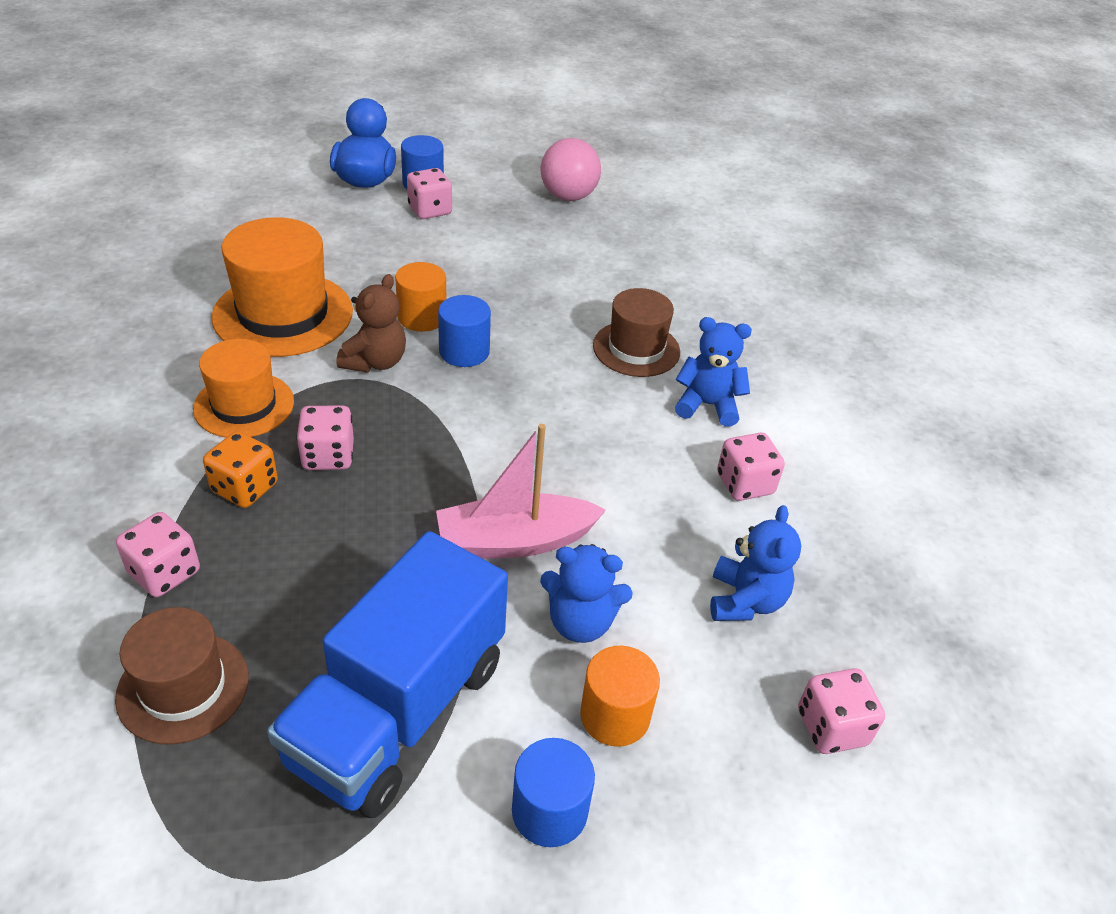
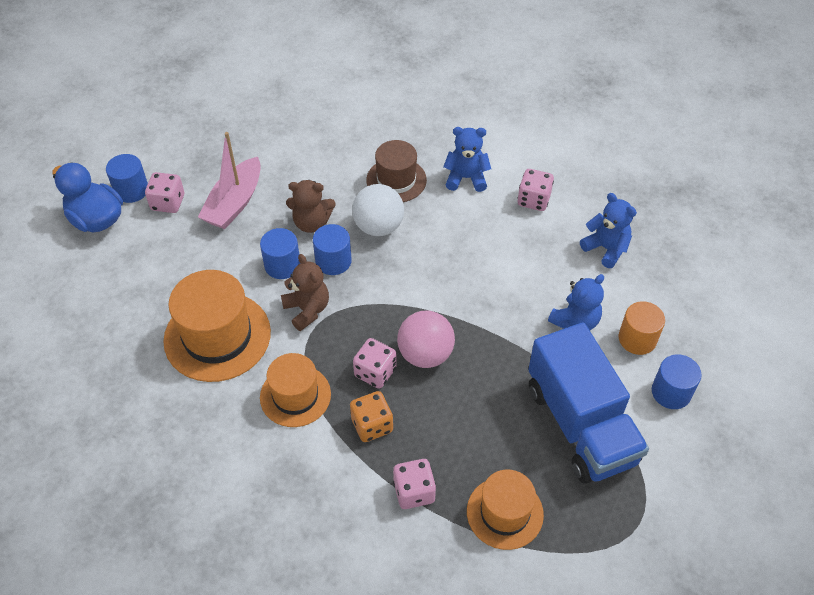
camera: 50 degrees left, 10 degrees up
(183, 687) = (505, 513): brown hat -> orange hat
(422, 317) = (282, 265): orange cylinder -> blue cylinder
(503, 312) = (311, 223): none -> brown teddy bear
(515, 541) = (504, 319): pink boat -> pink boat (234, 203)
(551, 365) = (378, 226): none -> white ball
(568, 196) = (219, 123): pink ball -> pink ball (425, 354)
(707, 405) = (466, 178): blue teddy bear -> blue teddy bear turned 45 degrees clockwise
(831, 727) = (693, 263): pink dice -> none

